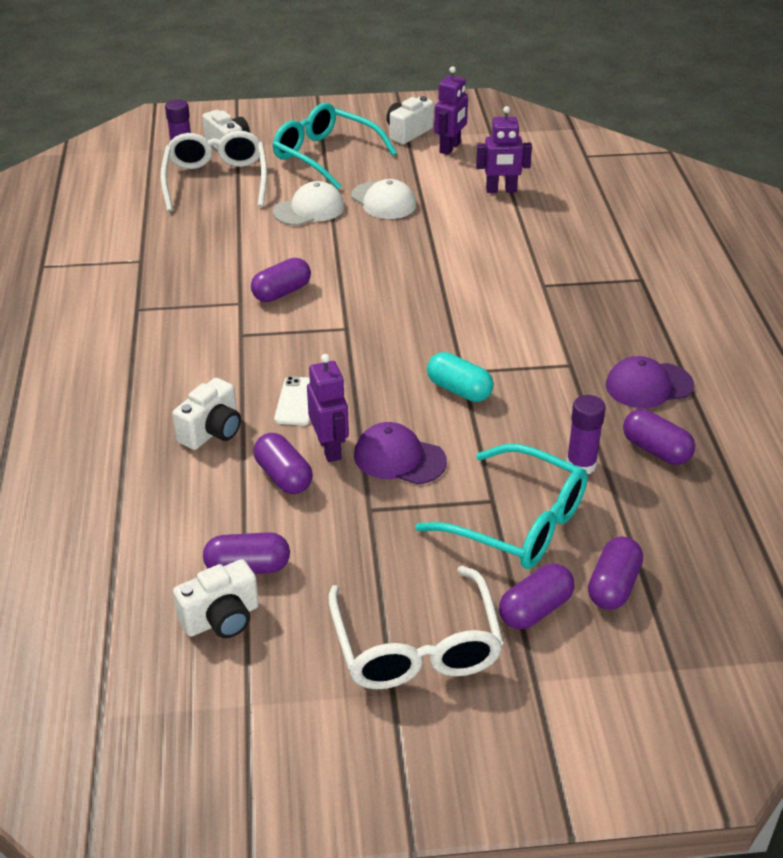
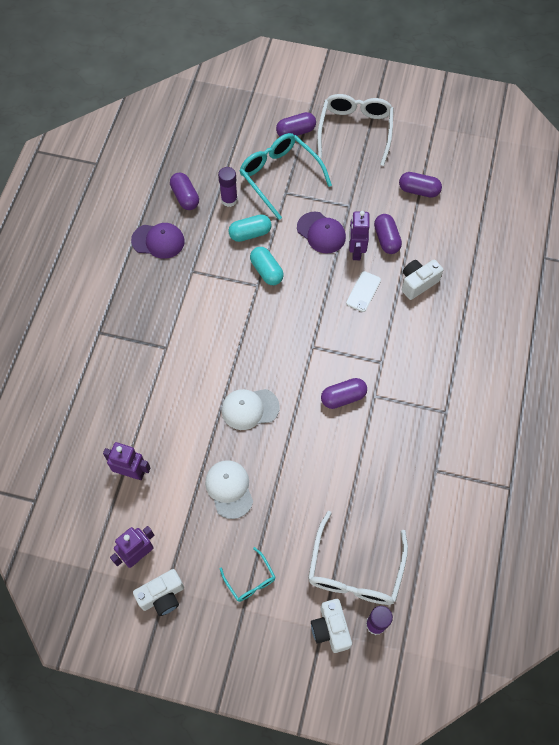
camera: 160 degrees left, 25 degrees up
(221, 619) = (437, 168): white camera -> none
(309, 209) = (291, 497): white cap -> white cap (249, 408)
(325, 156) = (250, 580): turquoise glasses -> turquoise glasses, size x0.51
(515, 428) = (250, 233): none -> turquoise capsule
(613, 586) = (255, 132): purple capsule -> none

